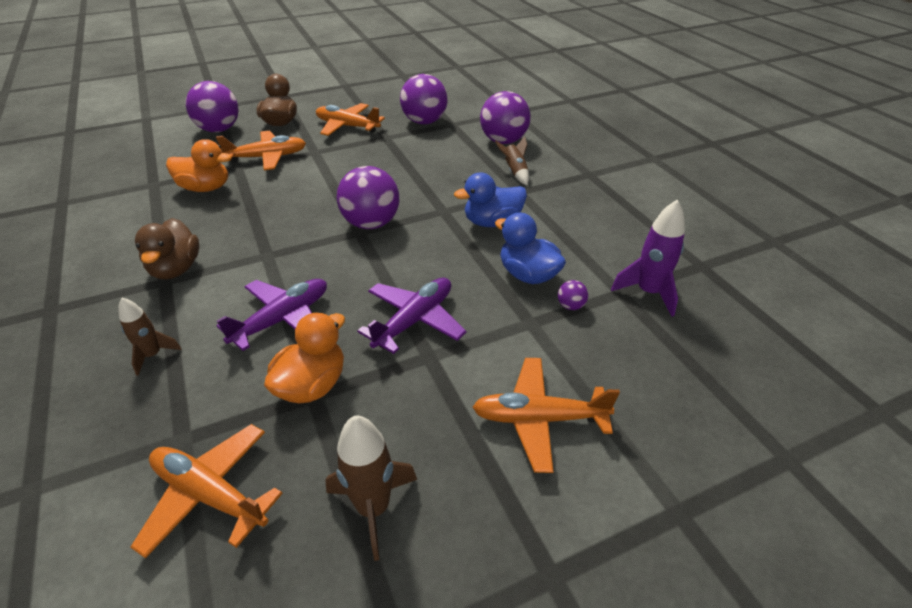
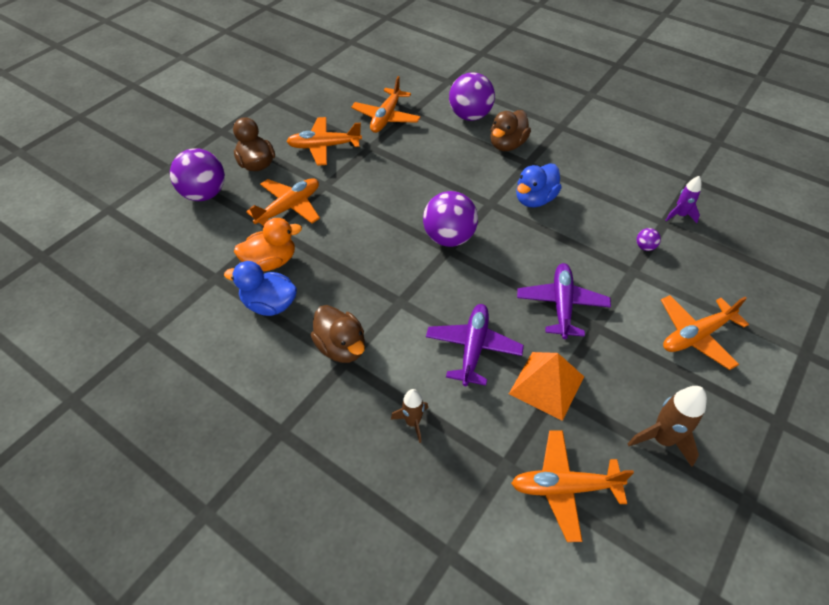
camera: 30 degrees left, 10 degrees up
(312, 385) = (546, 385): orange duck -> orange pyramid
(424, 122) = (386, 117): purple ball -> orange plane
(515, 172) = (507, 145): brown rocket -> brown duck
(528, 275) = (598, 234): blue duck -> blue duck (269, 304)
(648, 292) = (680, 215): purple rocket -> purple rocket, size x0.64

